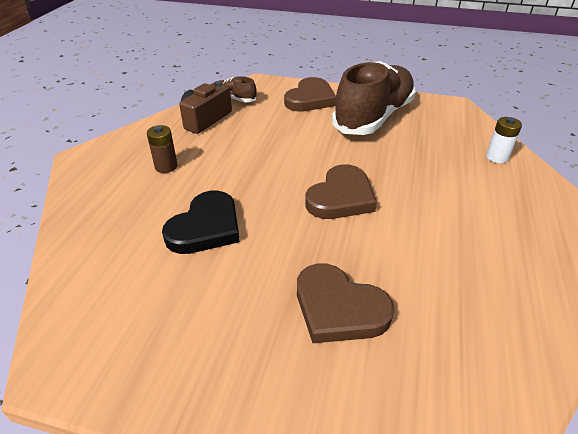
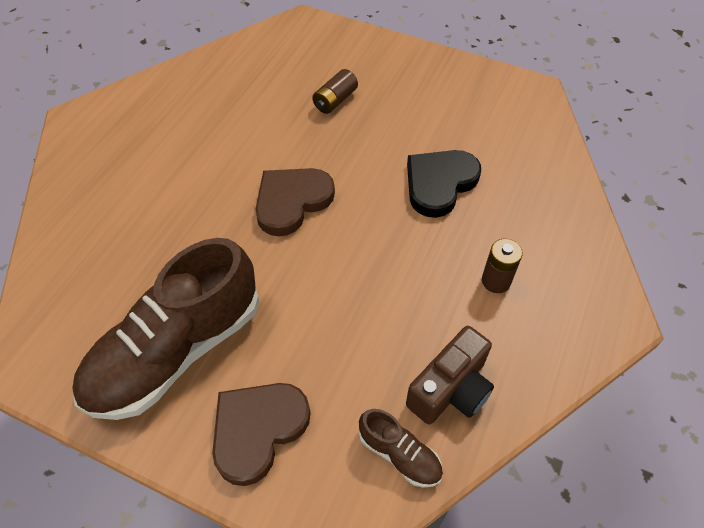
camera: 170 degrees left, 15 degrees up
(339, 308) = (335, 100): brown heart -> brown battery
(497, 157) = (71, 236): white battery -> none

